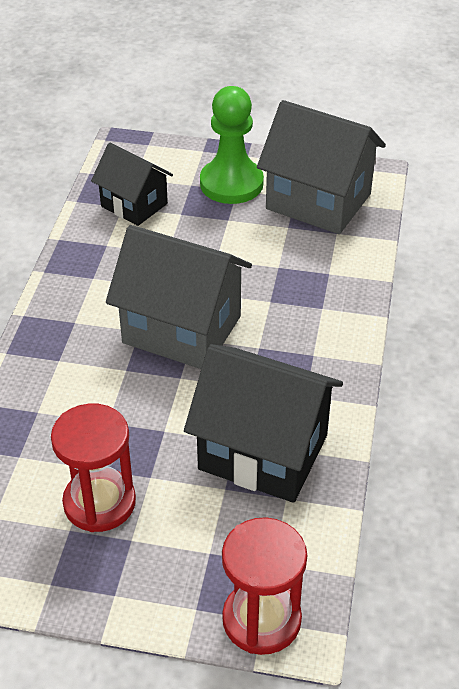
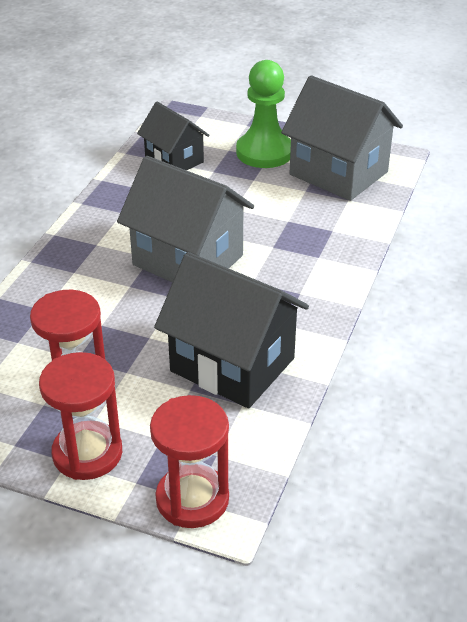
camera: 10 degrees right, 5 degrees down
(134, 582) = (87, 453): none -> red hourglass

